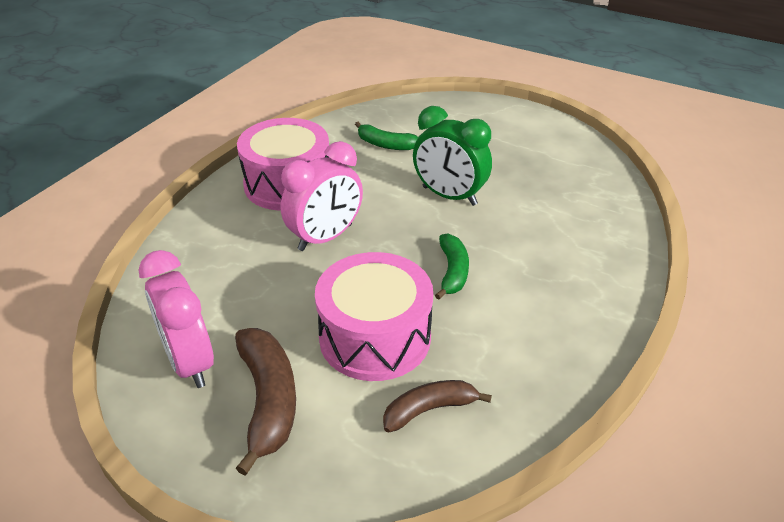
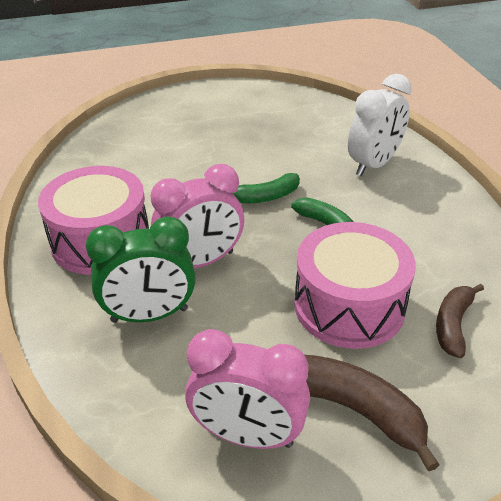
camera: 45 degrees left, 0 degrees up
(325, 237) = (201, 262): pink clock -> pink clock turned 60 degrees clockwise
(386, 144) = (137, 164): green banana -> green banana (265, 197)
(449, 196) = (245, 175): green clock -> green clock (149, 315)
(573, 249) = (374, 164): none -> white clock

